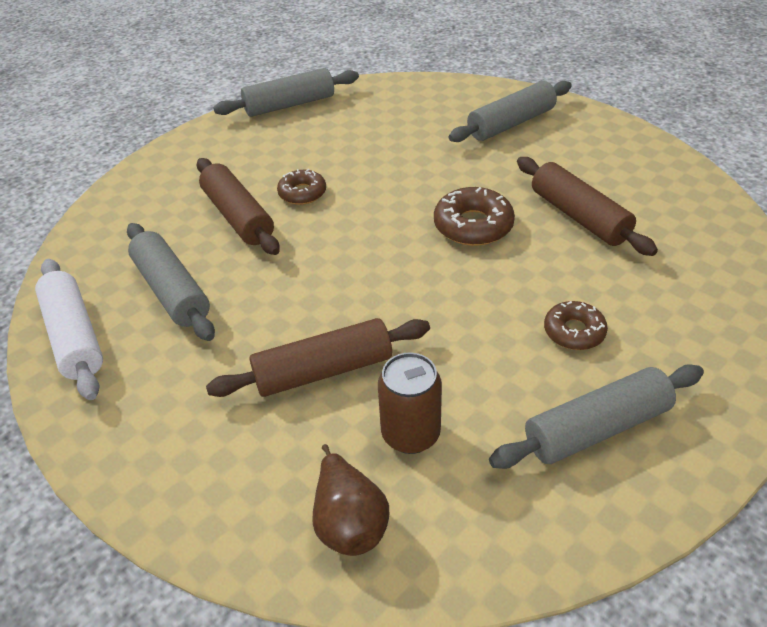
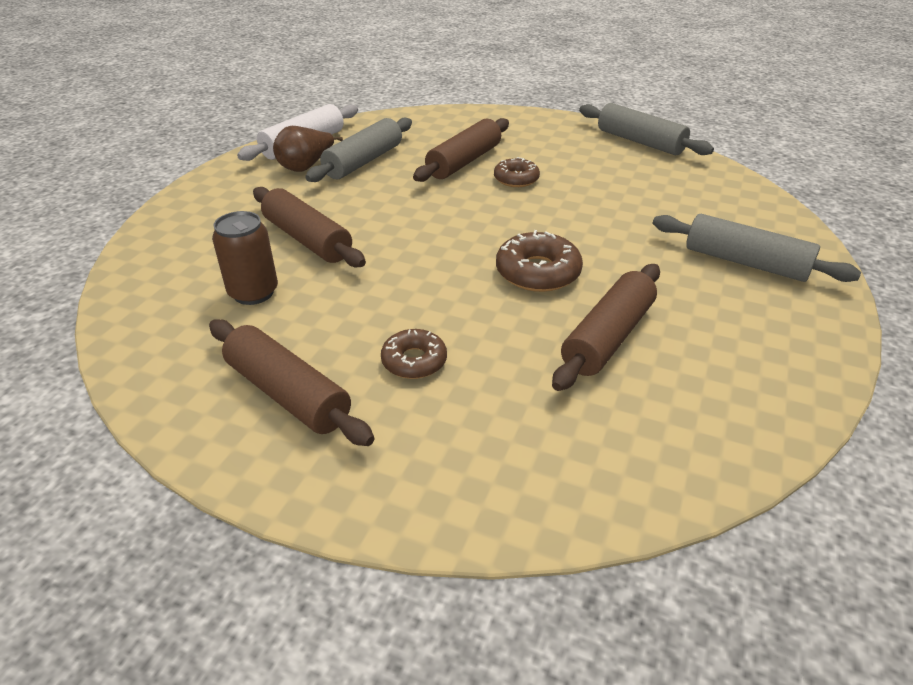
camera: 65 degrees right, 5 degrees down
(349, 522) = (164, 284): brown pear -> brown pear (306, 167)
(597, 428) = (288, 394): grey rolling pin -> brown rolling pin

